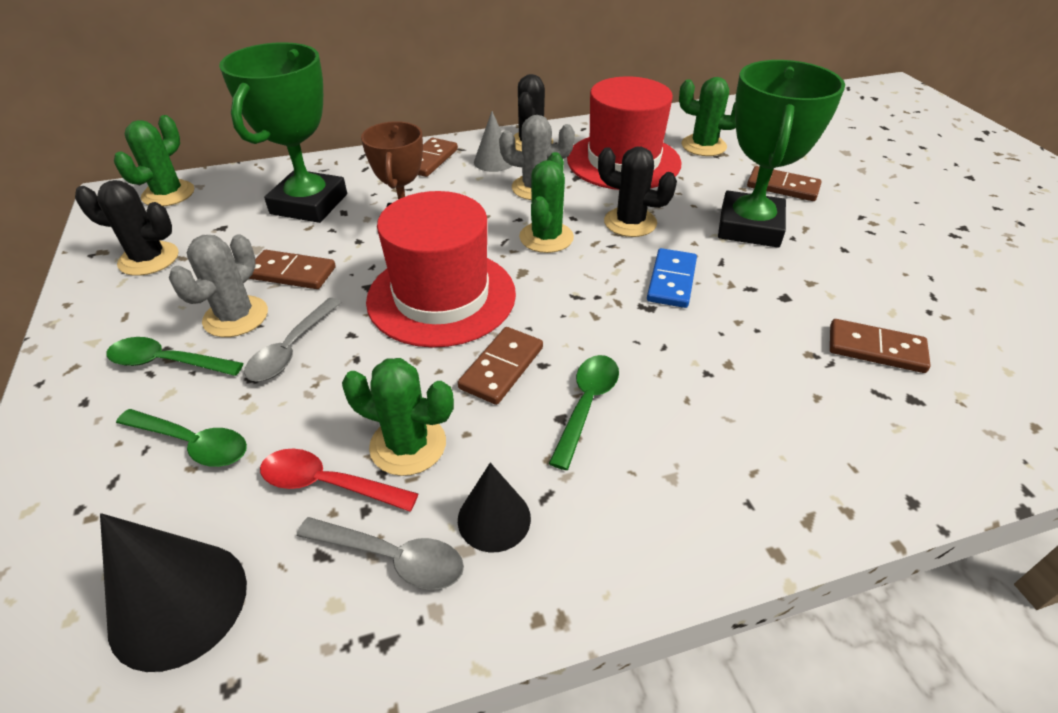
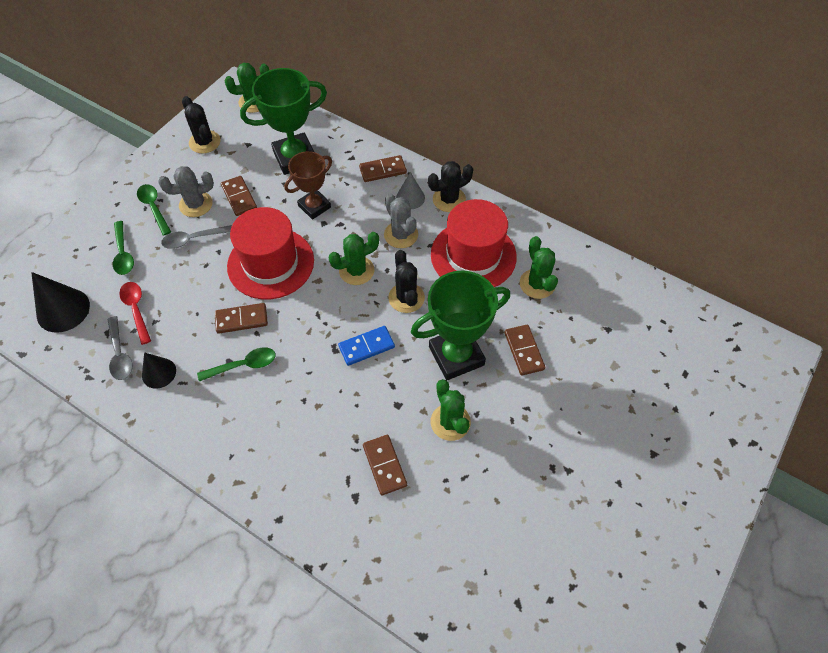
camera: 50 degrees right, 15 degrees up
(408, 445) = (173, 319): green cactus -> green cactus (450, 422)

